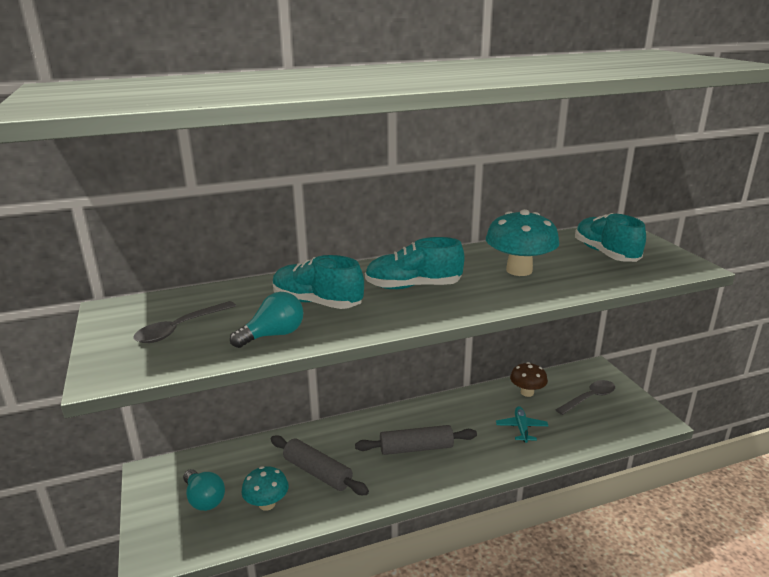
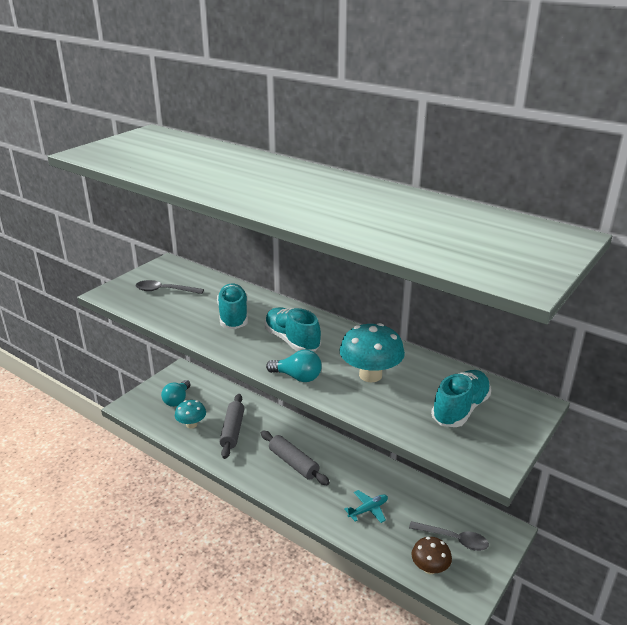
camera: 55 degrees right, 5 degrees up
(273, 335) = (182, 319): turquoise light bulb -> turquoise light bulb (297, 377)
(527, 392) = (419, 496): brown mushroom -> brown mushroom (429, 568)

